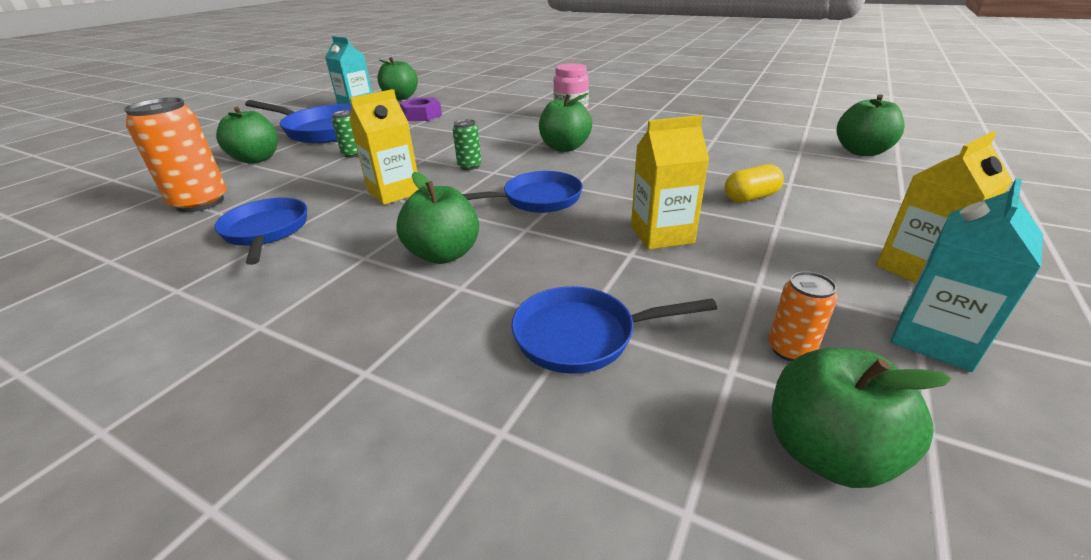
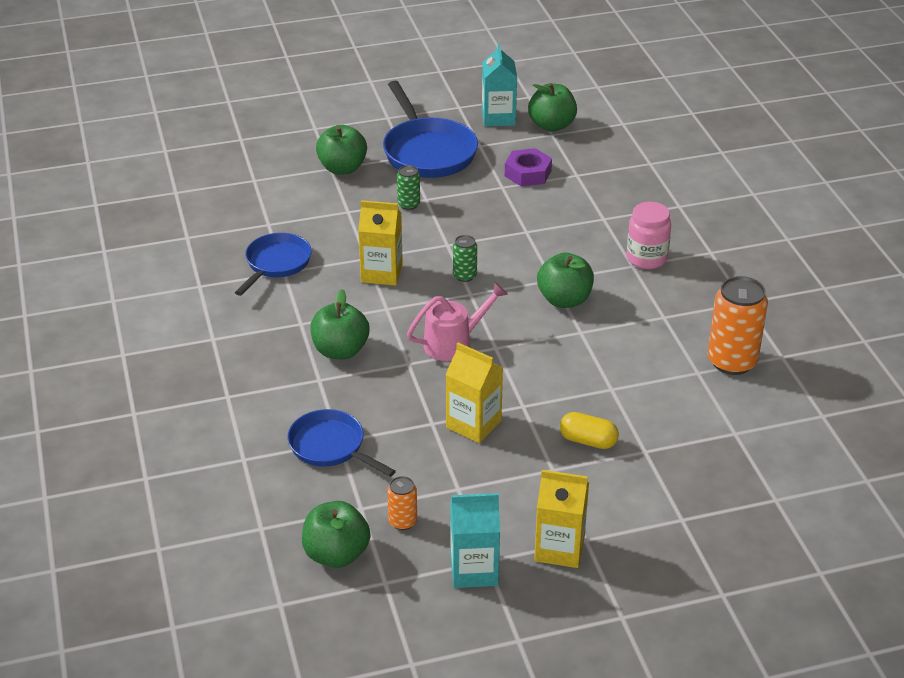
camera: 45 degrees right, 5 degrees up
(200, 202) = (267, 206): orange can -> orange can (732, 362)
(537, 199) = (454, 343): blue pan -> pink watering can
(861, 152) = (783, 470): green apple -> none

